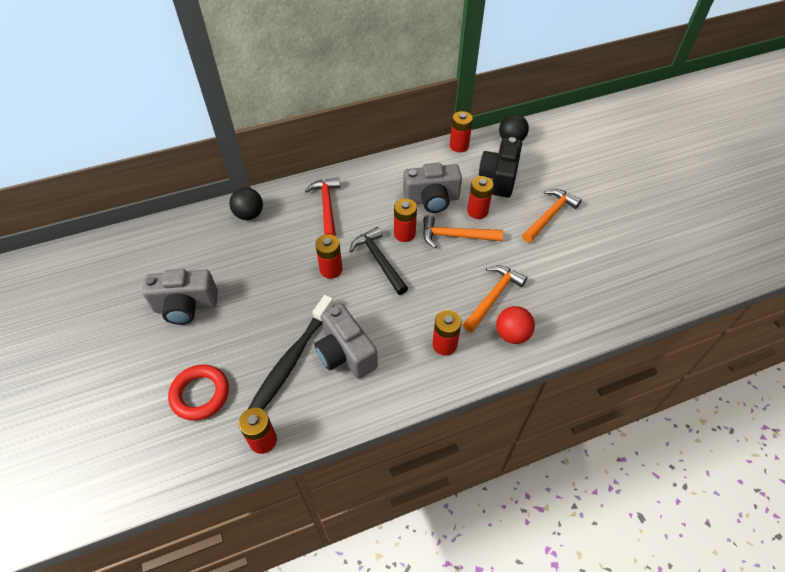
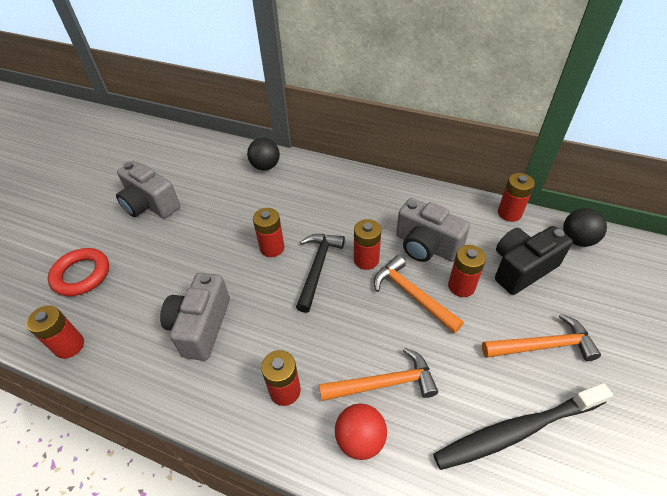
camera: 45 degrees right, 5 degrees down
(290, 361) = (159, 299): black toothbrush -> black toothbrush (516, 430)
(327, 206) = (328, 195): red hammer -> none

